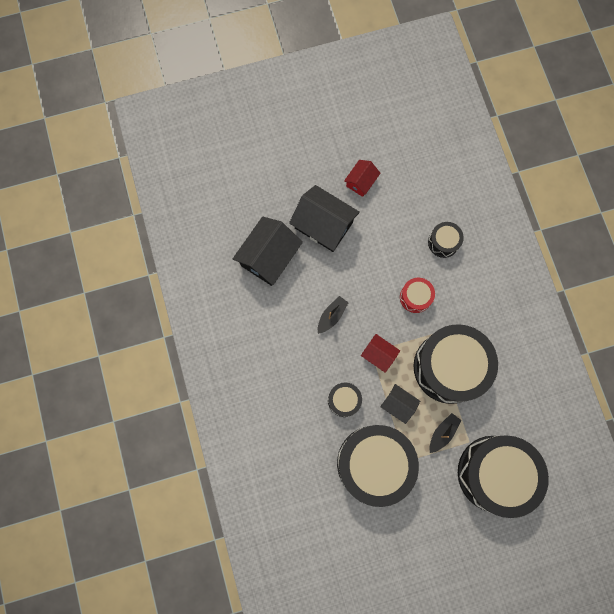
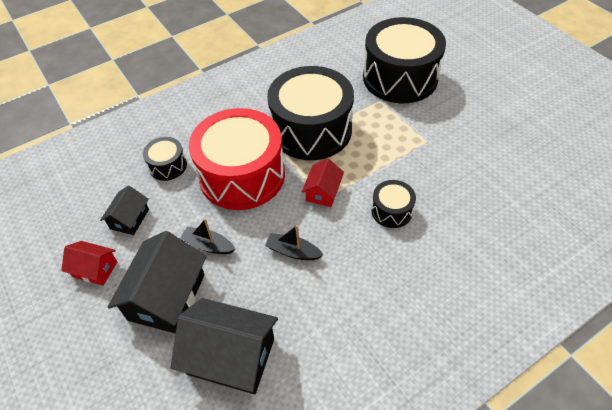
camera: 105 degrees left, 25 degrees down
(374, 463) = (445, 166): black drum -> none
(398, 404) = (371, 161): black house -> black house (129, 219)
(415, 297) = (242, 175): red drum -> red drum, size x2.22
(442, 433) = (382, 120): black boat -> black boat (208, 245)

